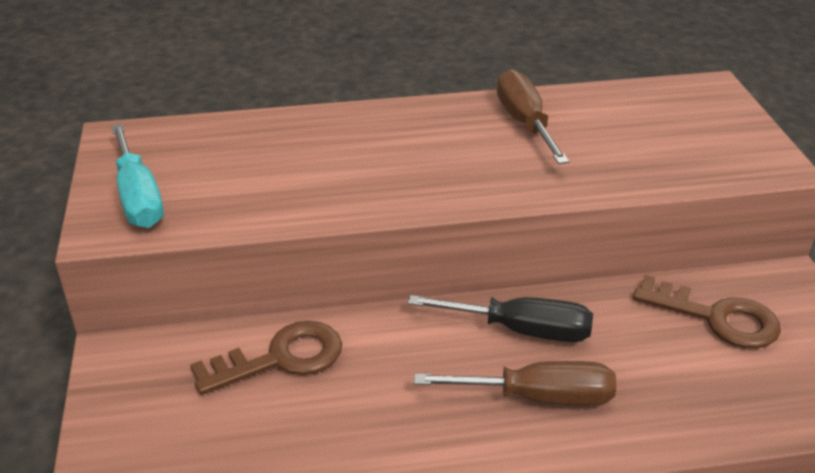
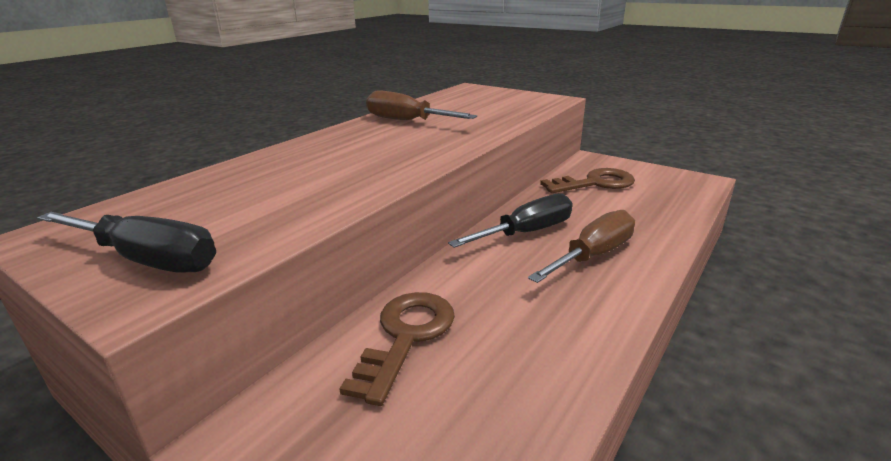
camera: 45 degrees left, 10 degrees down
(138, 198) = (147, 260): turquoise screwdriver -> black screwdriver

